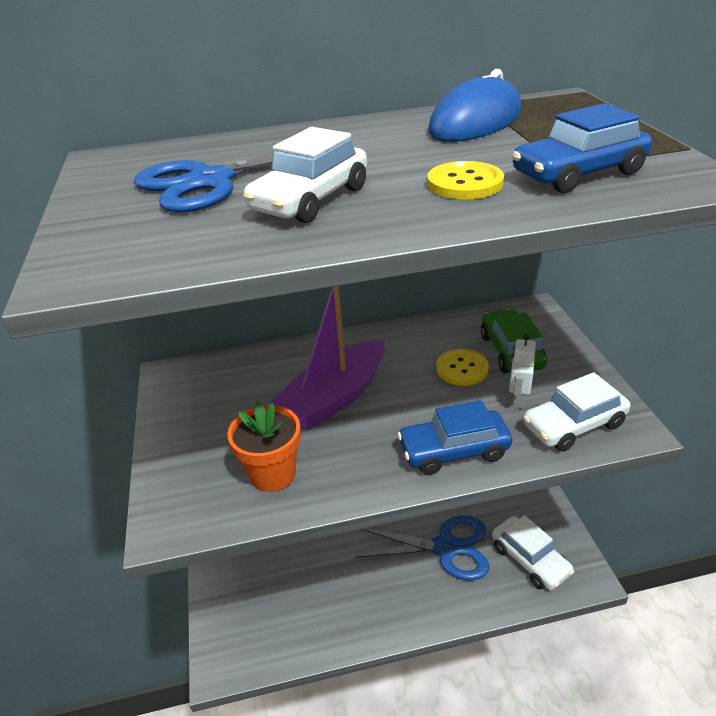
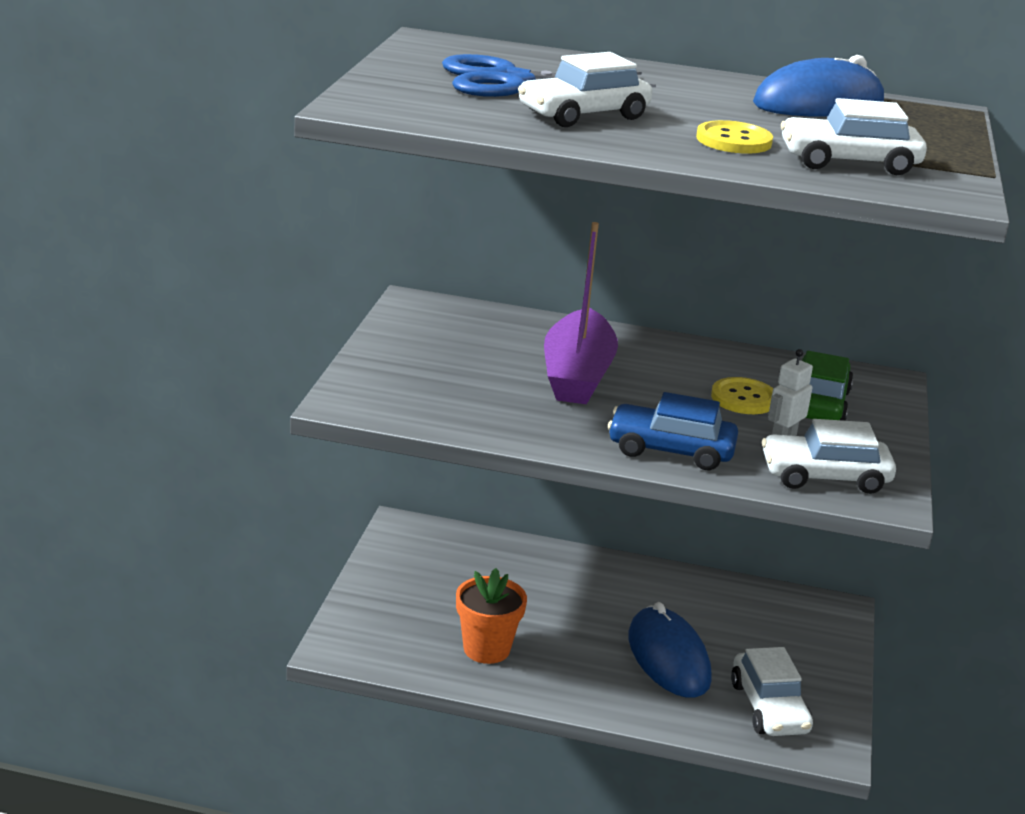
camera: 20 degrees right, 10 degrees down
(273, 474) = (469, 405): orange flower pot -> orange flower pot (486, 649)
(334, 398) = (577, 374): purple boat -> purple boat turned 60 degrees counterclockwise
(445, 547) = (668, 658): blue scissors -> blue mouse
(578, 174) = (848, 162): blue car -> white car

